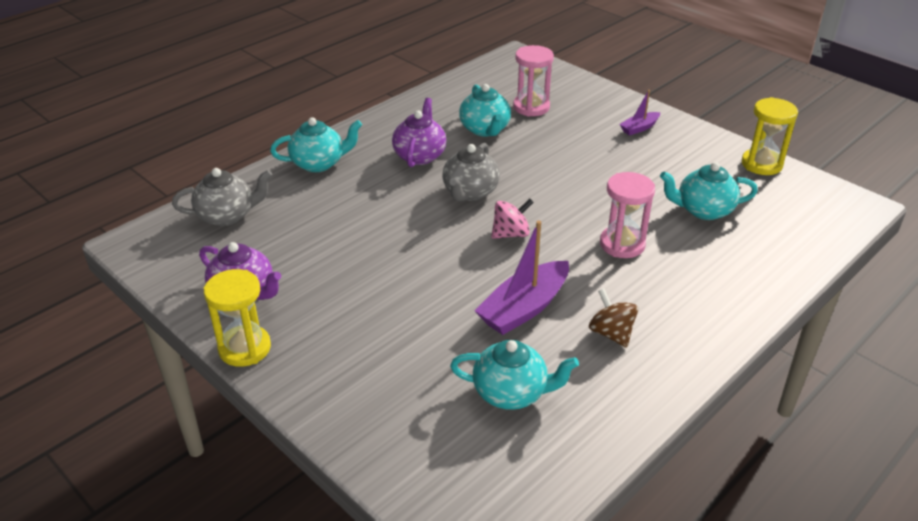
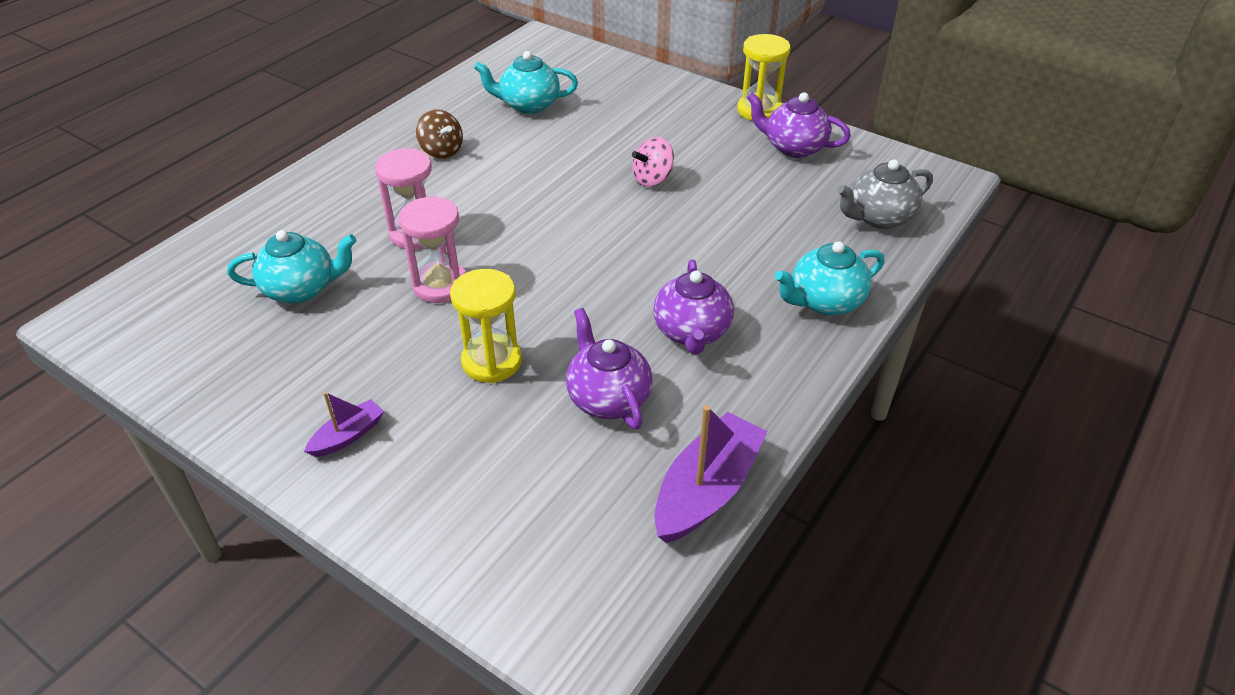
camera: 170 degrees right, 5 degrees up
(470, 192) = (604, 280): grey teapot -> none
(485, 129) = (607, 398): turquoise teapot -> purple teapot
(511, 234) = (545, 232): pink spinning top -> pink spinning top (652, 179)
(524, 308) = (523, 162): purple boat -> purple boat (707, 490)
(531, 107) = (536, 466): pink hourglass -> pink hourglass (440, 285)
(761, 164) = (177, 378): yellow hourglass -> yellow hourglass (492, 361)

